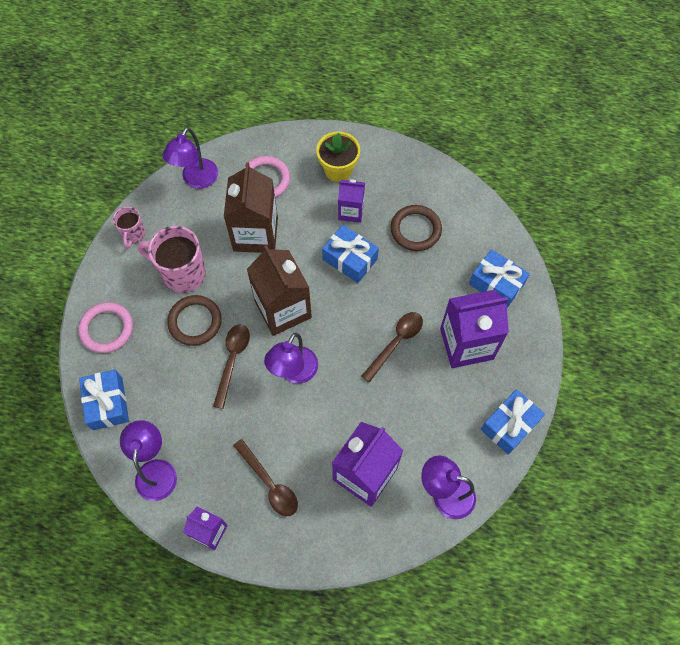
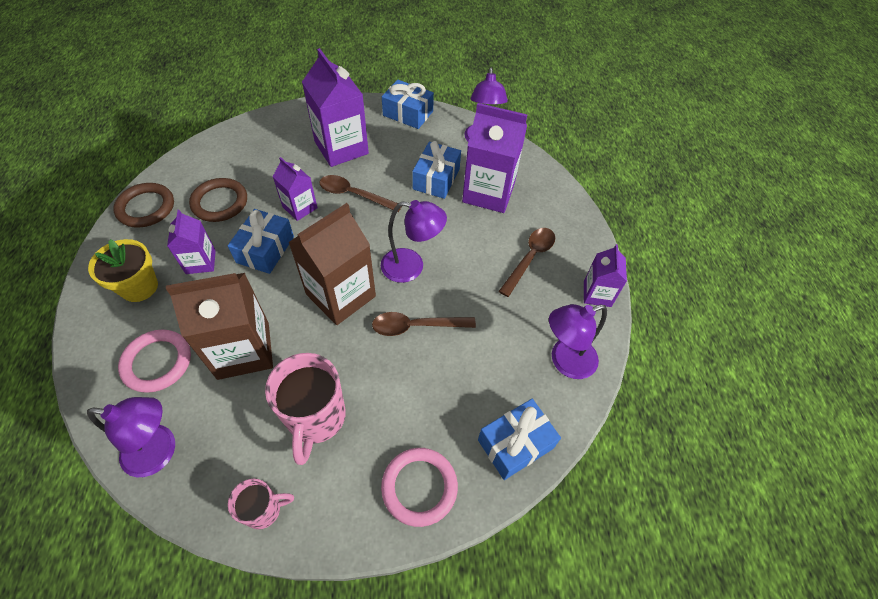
camera: 110 degrees left, 10 degrees down
(195, 322) = (379, 380): brown ring -> brown ring (146, 208)
(392, 293) = (300, 207): none -> purple carton
(496, 284) = (274, 137): blue gift -> blue gift (436, 179)

